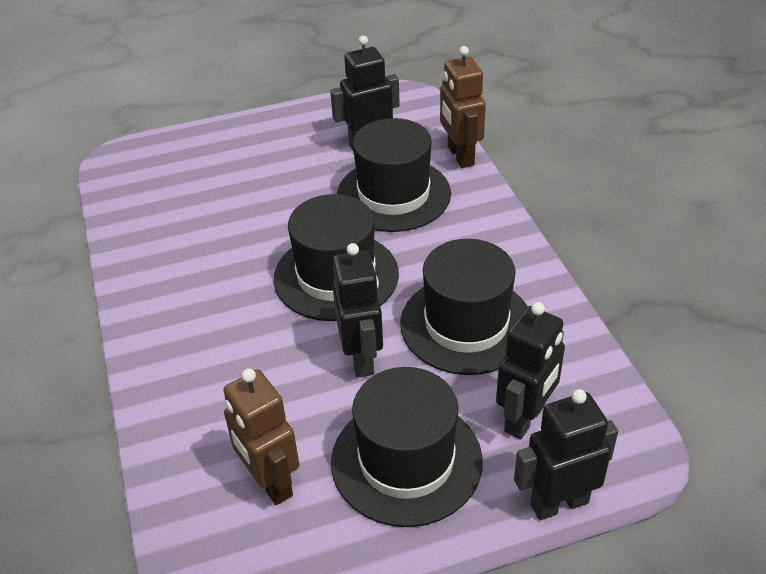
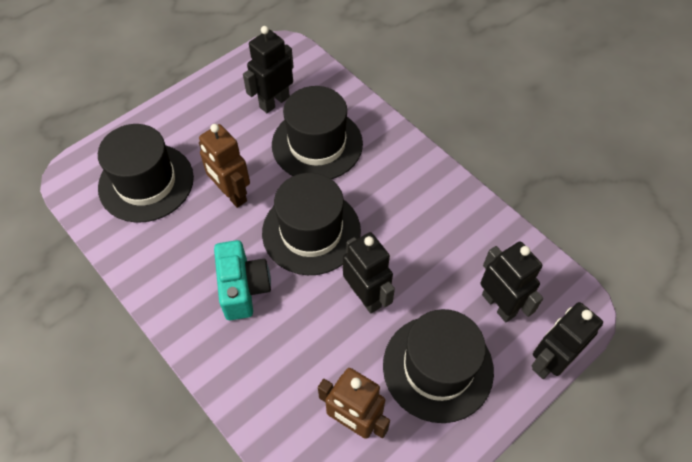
camera: 25 degrees left, 15 degrees up
(227, 309) = (243, 288): none -> turquoise camera
(460, 156) = (349, 94): brown robot -> brown robot (232, 194)
(466, 324) = (424, 242): black hat -> black hat (146, 182)
(525, 418) = (499, 304): black robot -> black robot turned 45 degrees counterclockwise

